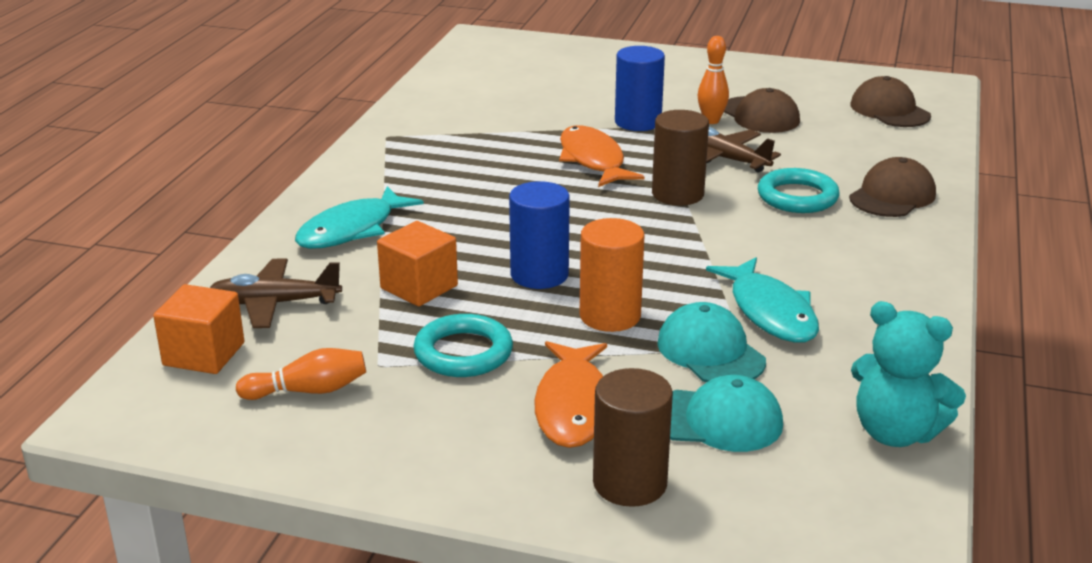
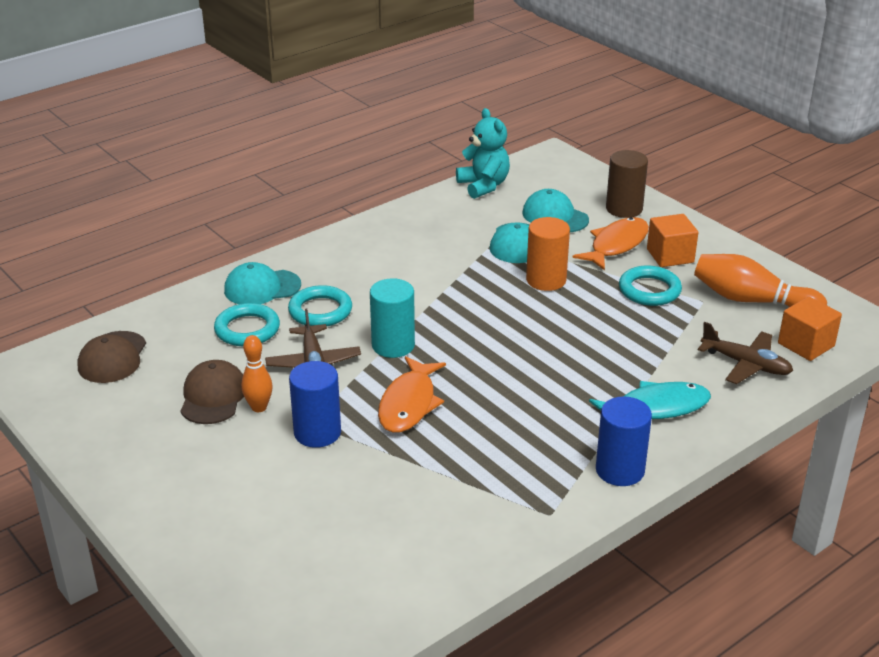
camera: 145 degrees left, 5 degrees up
(308, 391) = (751, 300): orange bowling pin -> orange bowling pin, size x1.67
(419, 287) = (643, 341): orange cube -> orange cube (670, 256)
(539, 275) = (558, 320): blue cylinder -> blue cylinder (620, 470)
(677, 194) = (393, 345): brown cylinder -> turquoise cylinder
(770, 312) = (456, 250): turquoise fish -> none
(830, 161) = (247, 329): none -> turquoise ring
(892, 196) = (262, 288): brown cap -> turquoise cap

